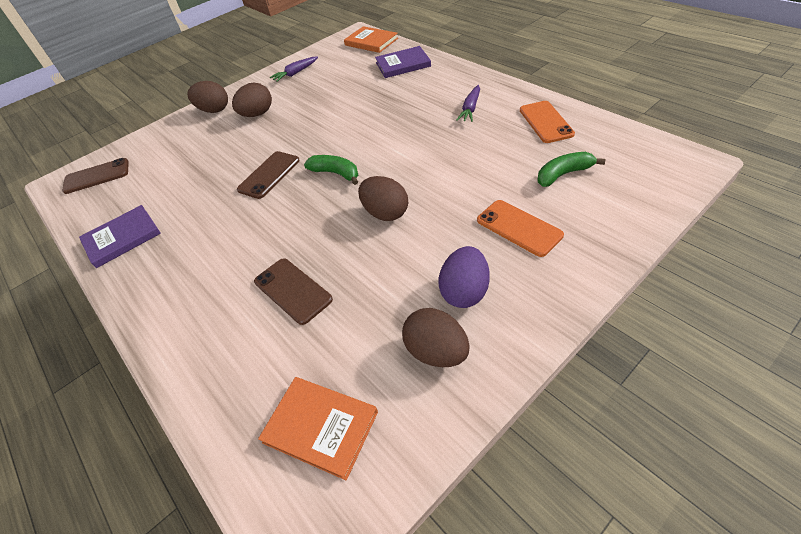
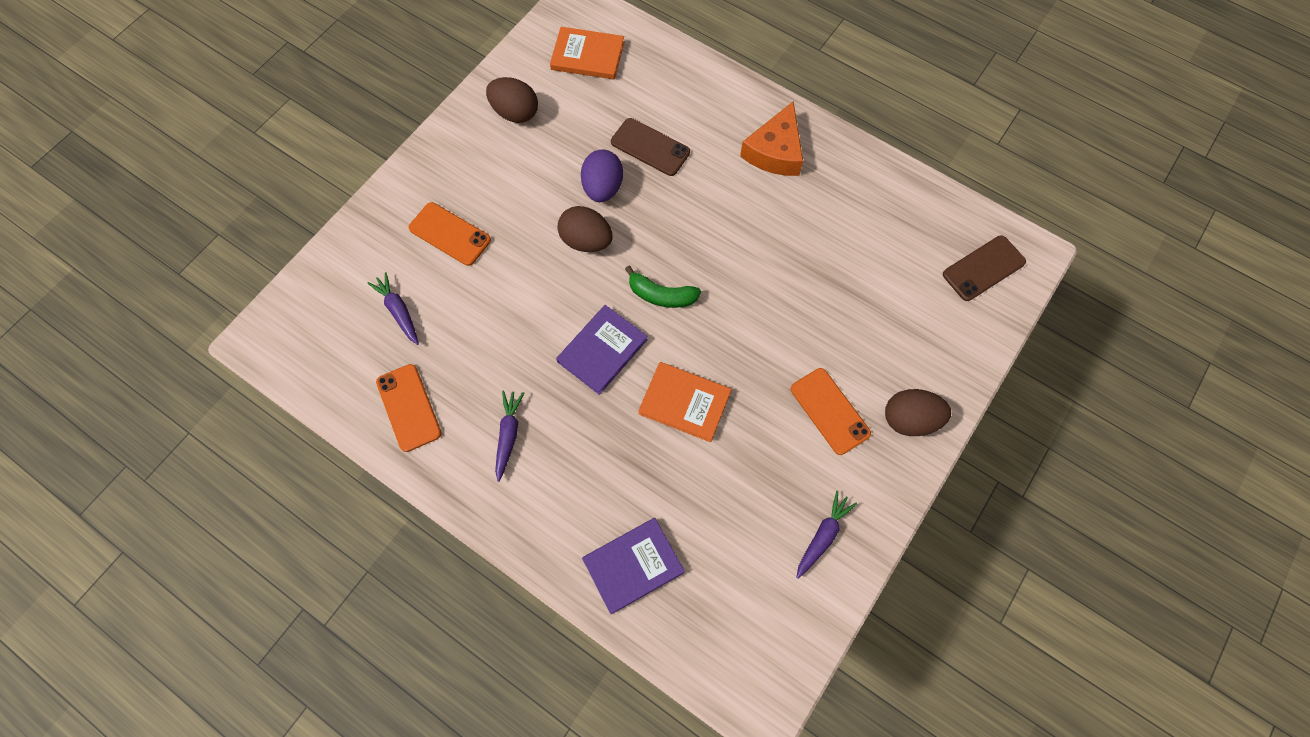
camera: 160 degrees right, 20 degrees up
(122, 238) = (865, 183): purple book -> purple book (602, 350)
(175, 273) = (775, 151): none -> orange cheese
(257, 114) = (829, 411): brown egg -> orange phone
(269, 175) = (746, 287): brown phone -> none
(371, 42) = (716, 659): orange book -> orange book (684, 402)
(464, 292) = (497, 163): purple egg -> purple egg (603, 188)
(563, 174) = (398, 311): green banana -> purple carrot

